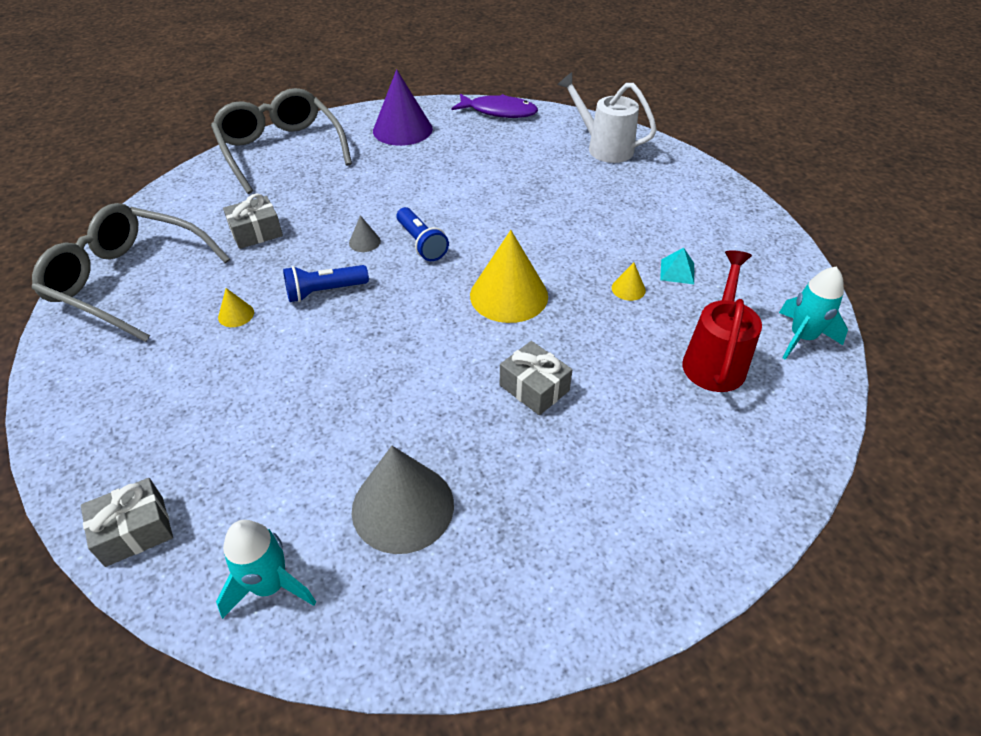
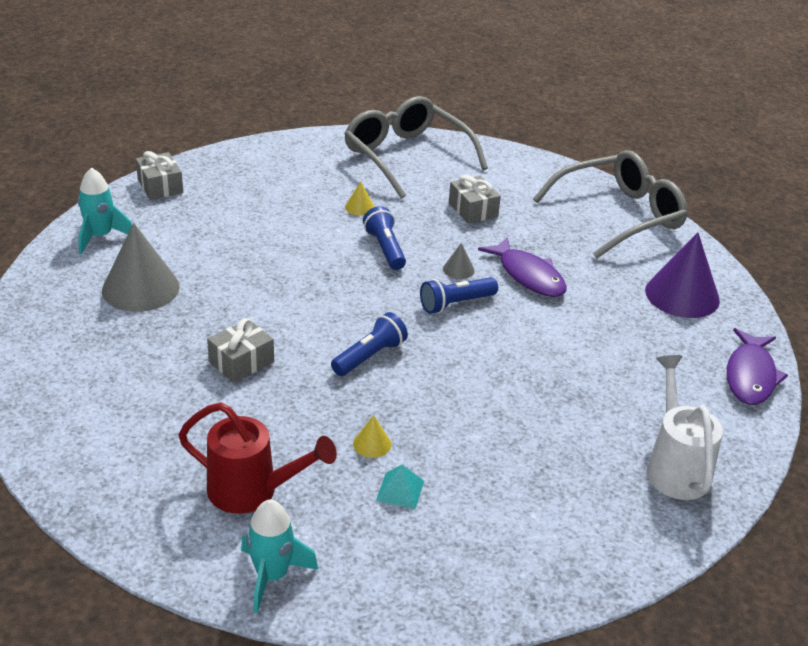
camera: 90 degrees right, 10 degrees down
(128, 281) = (406, 157): grey glasses -> grey glasses turned 60 degrees counterclockwise
(375, 201) = (528, 276): none -> purple fish
(509, 295) = (369, 356): yellow cone -> blue flashlight
(604, 148) = (675, 467): white watering can -> white watering can turned 45 degrees counterclockwise

